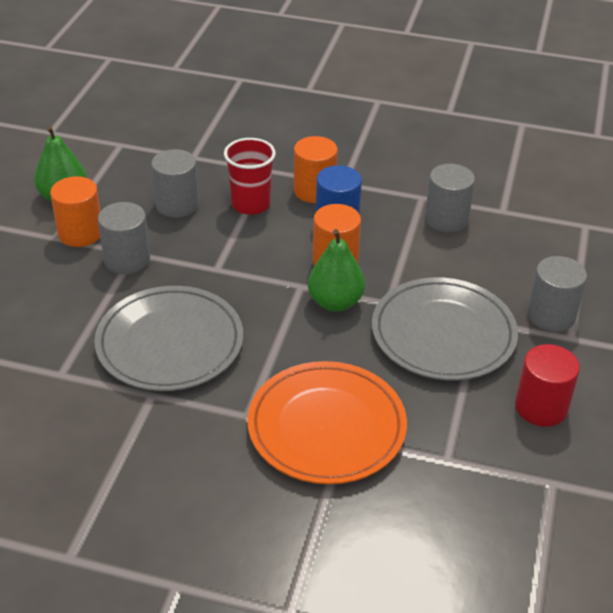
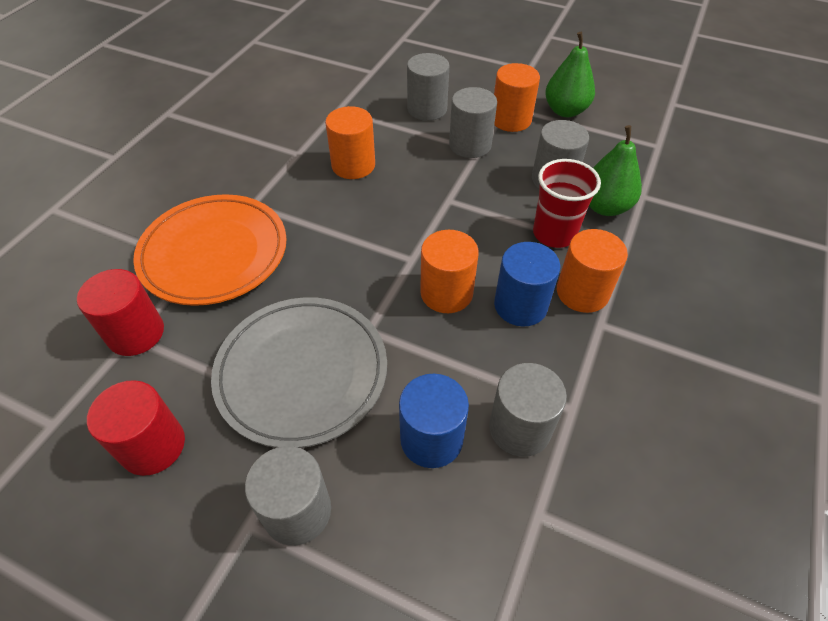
camera: 100 degrees right, 10 degrees up
(60, 297) = (427, 109): none -> grey cylinder
(170, 343) = (353, 165): grey plate -> orange cylinder
(335, 302) = (379, 283): green pear -> green pear (605, 207)
(442, 457) = (136, 333): none -> red cylinder
(471, 258) = (431, 439): none -> blue cylinder

